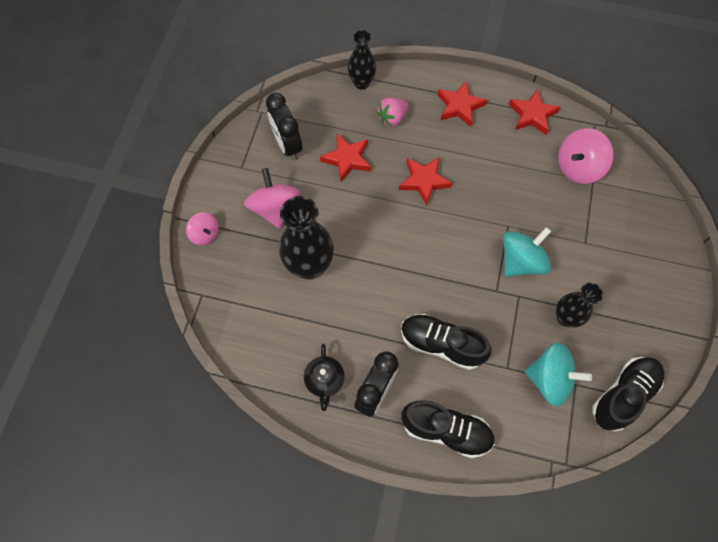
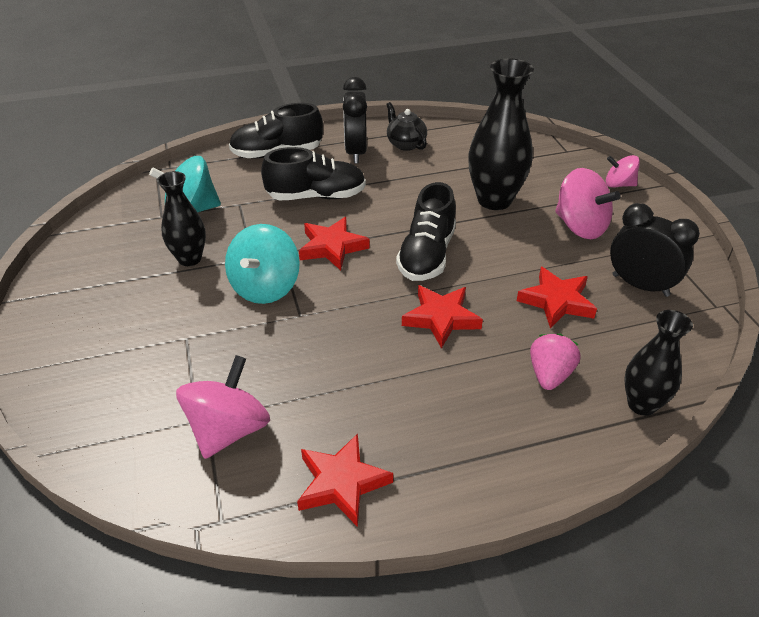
camera: 150 degrees right, 25 degrees down
(459, 106) = (469, 440): red star -> red star (332, 247)
(623, 395) = (106, 225): black shoe -> black shoe (426, 255)

